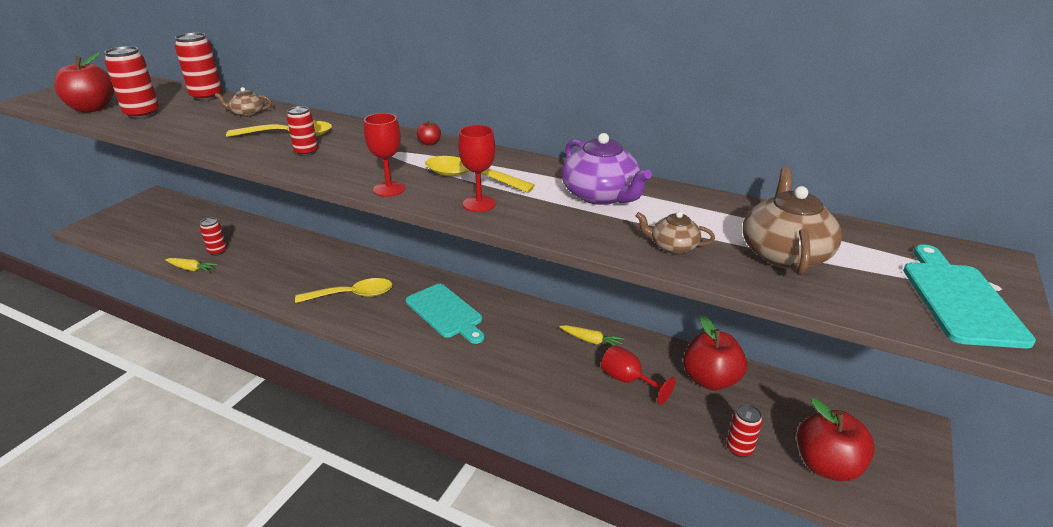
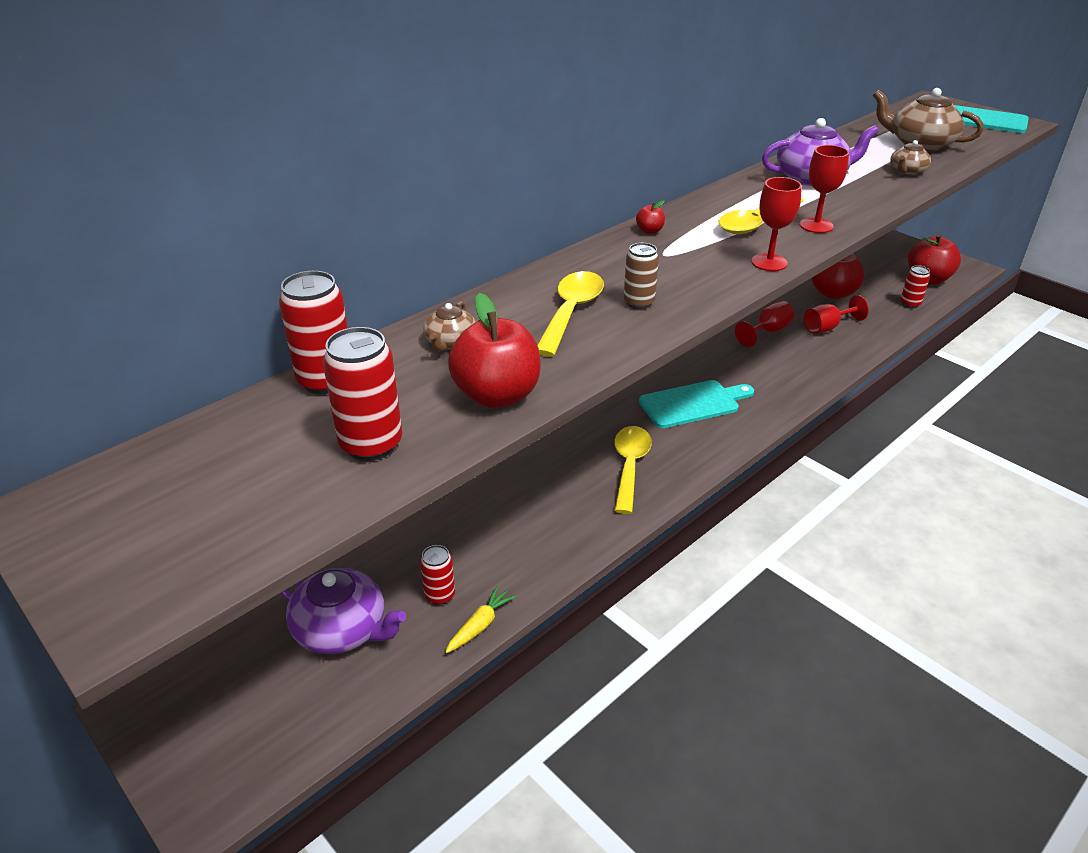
camera: 70 degrees left, 5 degrees up
(92, 108) = (279, 511): red apple -> red apple (497, 395)
(193, 230) = (342, 629): none -> purple teapot
(306, 152) = (638, 302): red can -> brown can
(591, 340) = (767, 331): yellow carrot -> red goblet

